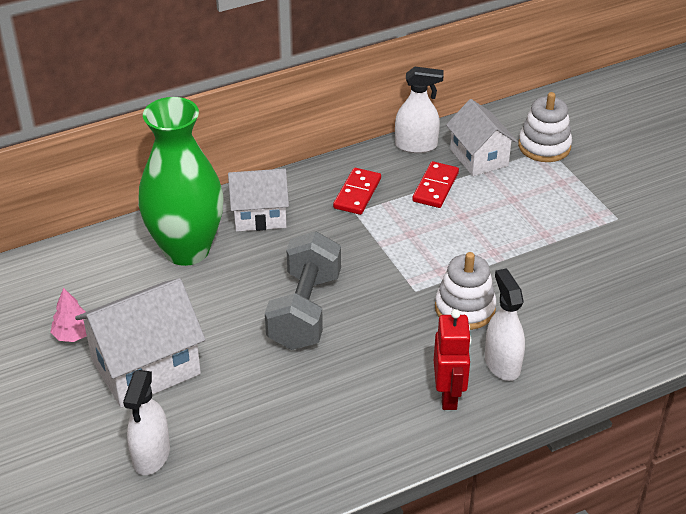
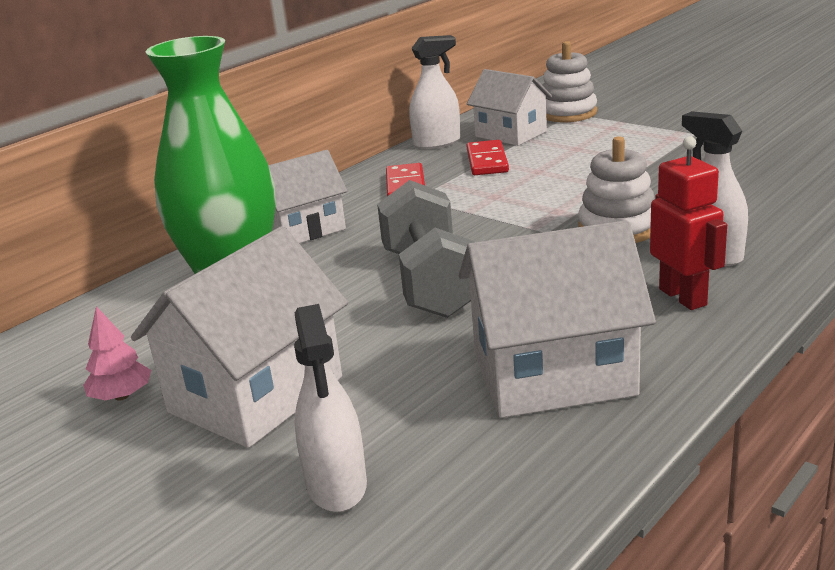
camera: 20 degrees left, 15 degrees down
(319, 426) = (553, 374): none -> white house

